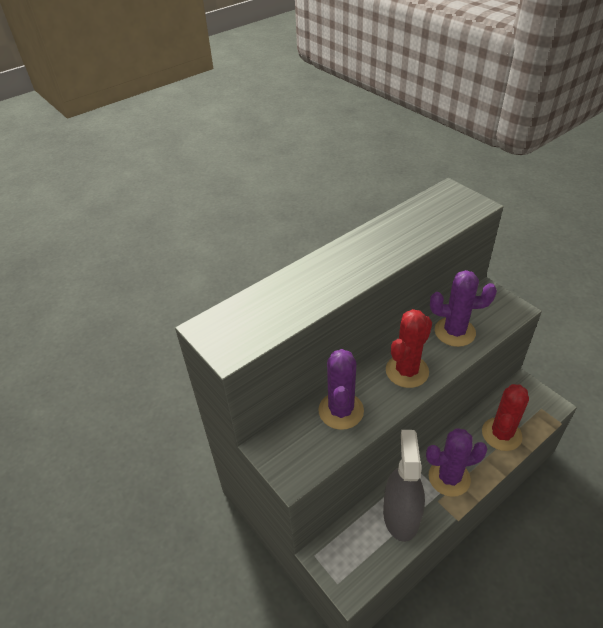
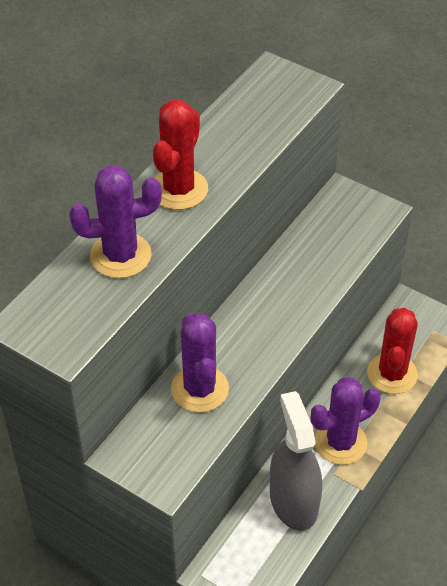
camera: 20 degrees left, 5 degrees up
(407, 371) = (267, 321): red cactus -> red cactus (179, 189)
(454, 332) = (313, 257): purple cactus -> purple cactus (120, 255)

